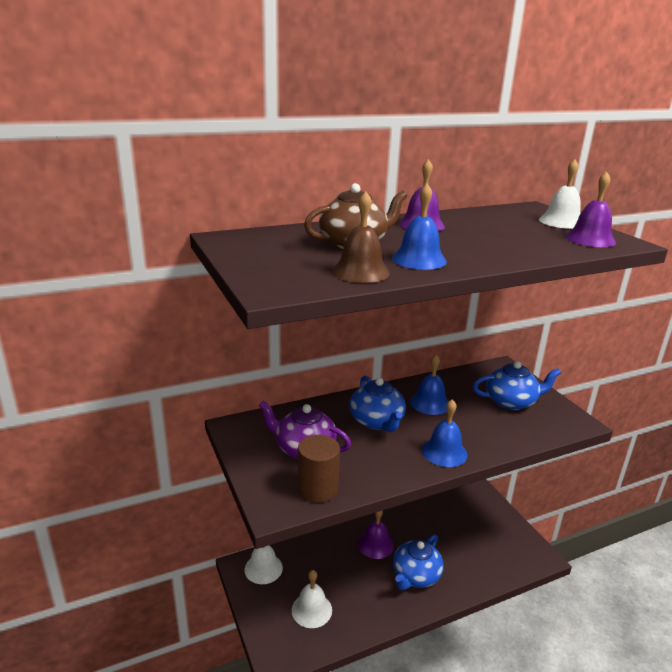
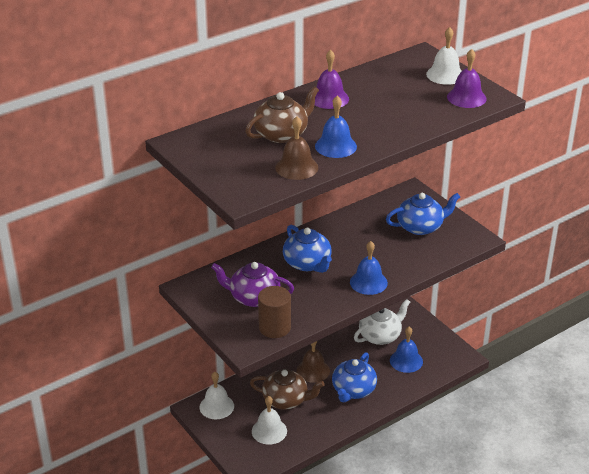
camera: 10 degrees left, 10 degrees up
(339, 574) = (286, 400): none -> brown teapot
(375, 544) = (313, 370): purple bell -> brown bell
(430, 403) = (350, 239): blue bell -> blue bell (406, 361)
(453, 518) = (380, 336): none -> white teapot

